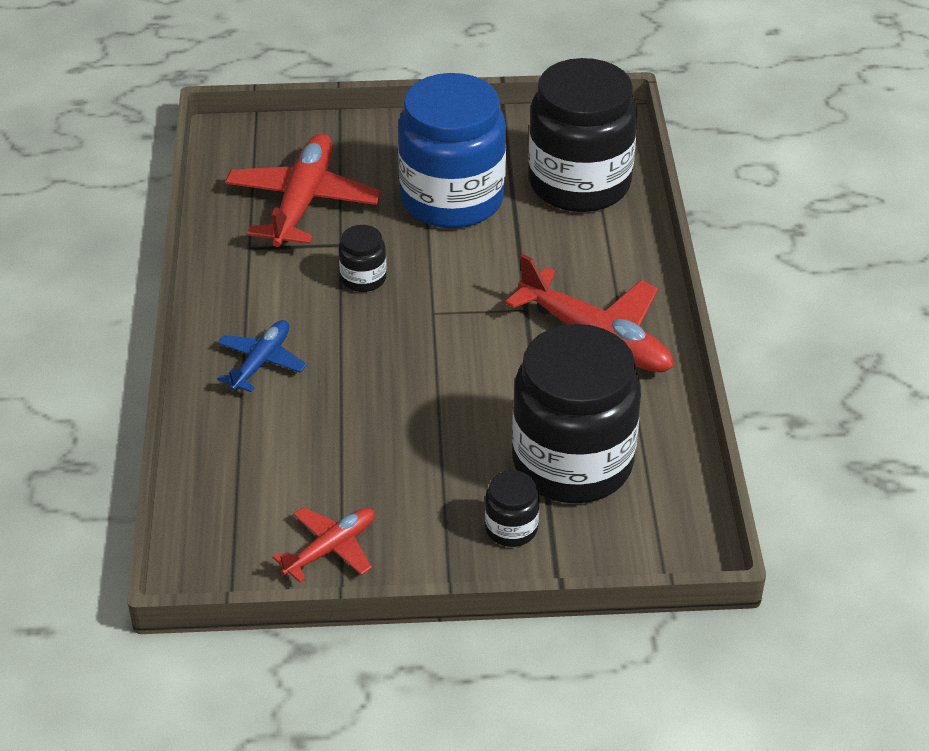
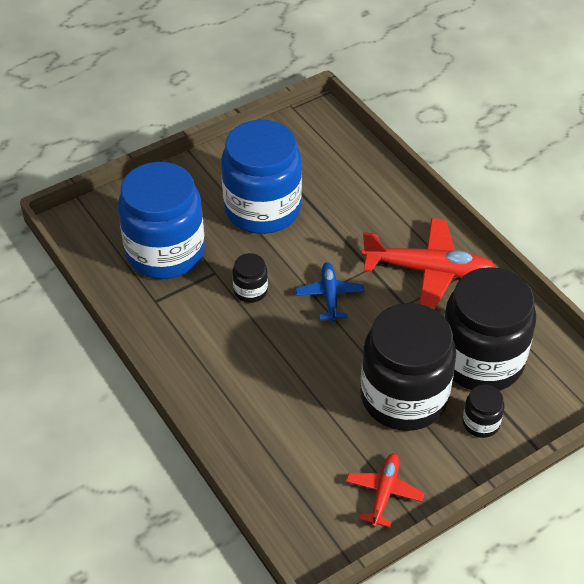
camera: 30 degrees left, 5 degrees up
(261, 362) = (232, 382): blue plane -> blue plane (330, 296)
(303, 202) = (165, 252): red plane -> blue jar
(579, 183) = (334, 165): black jar -> black jar (403, 397)

